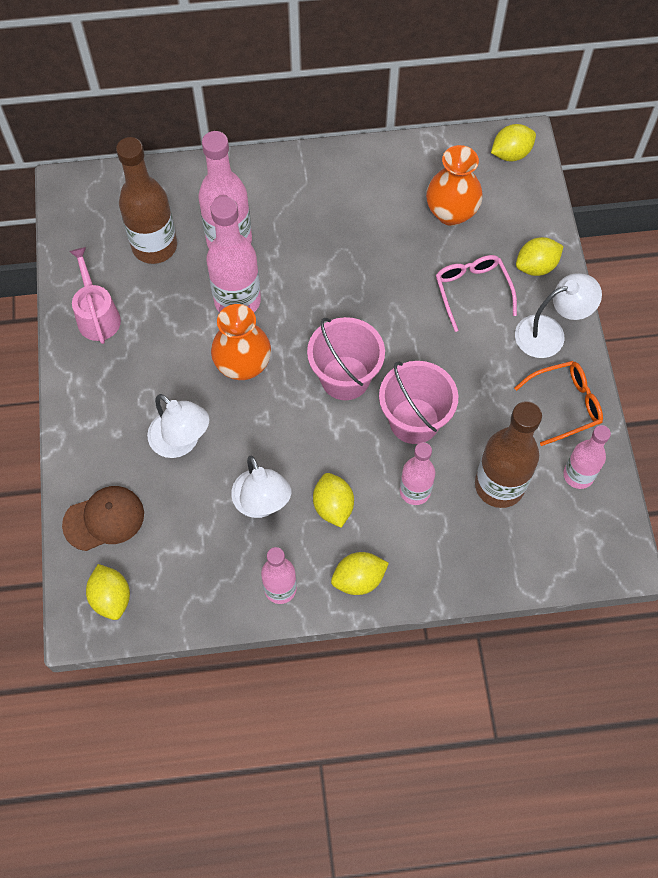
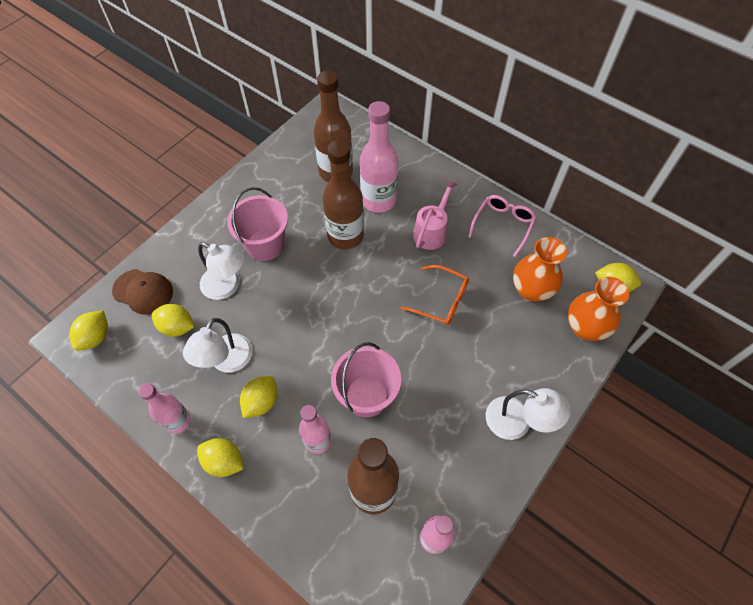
camera: 45 degrees right, 5 degrees down
(97, 315) = (266, 183): pink watering can -> pink watering can (432, 231)
(181, 442) = (227, 286): white lamp -> white lamp turned 60 degrees counterclockwise
(237, 300) = (345, 236): pink bottle -> brown bottle
(243, 365) = (307, 274): orange vase -> orange vase (585, 327)
(345, 378) = (355, 332): pink bucket -> pink bucket (265, 245)
(472, 291) = (493, 349): pink glasses -> pink glasses (503, 225)
(536, 266) = (554, 370): yellow lemon -> yellow lemon (177, 327)
(565, 404) = (477, 480): orange glasses -> orange glasses (441, 300)

